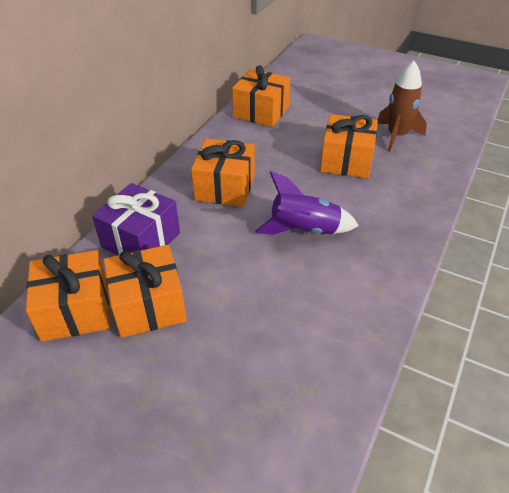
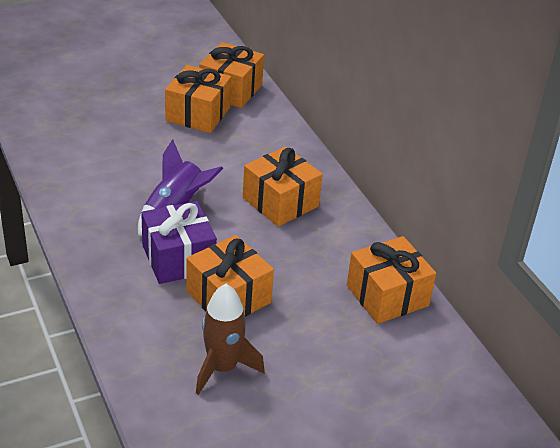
camera: 125 degrees right, 5 degrees down
(141, 240) = (266, 136): purple gift -> purple gift (178, 258)

